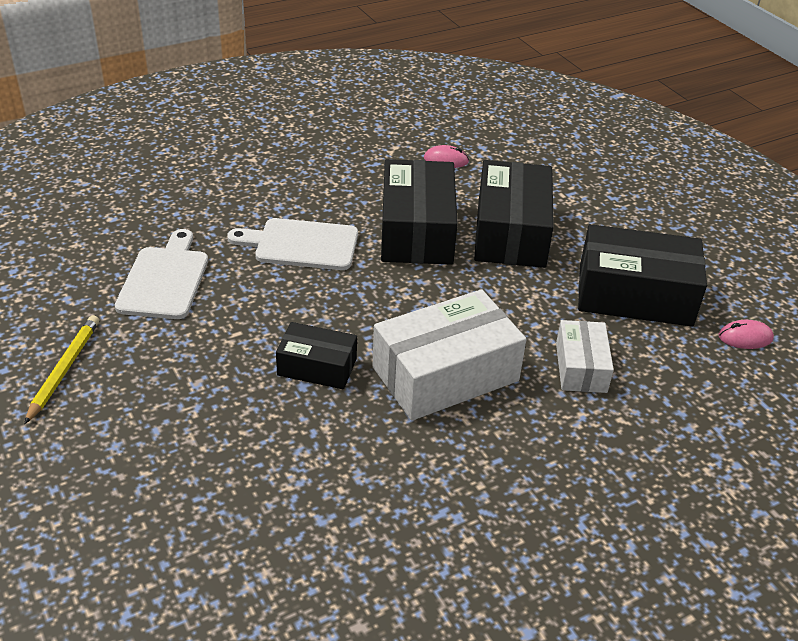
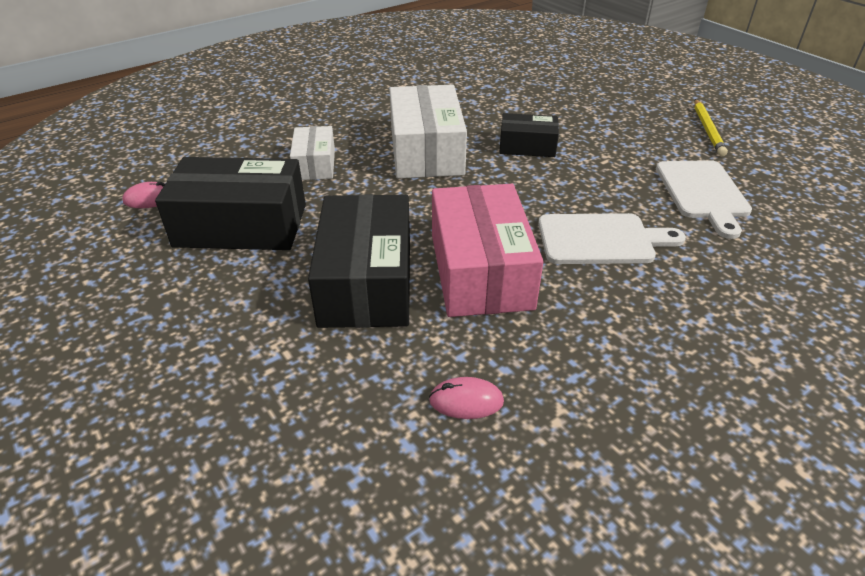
camera: 175 degrees right, 0 degrees up
(416, 231) = (480, 270): black box -> pink box
(445, 374) = (426, 151): white box -> white box turned 60 degrees counterclockwise

